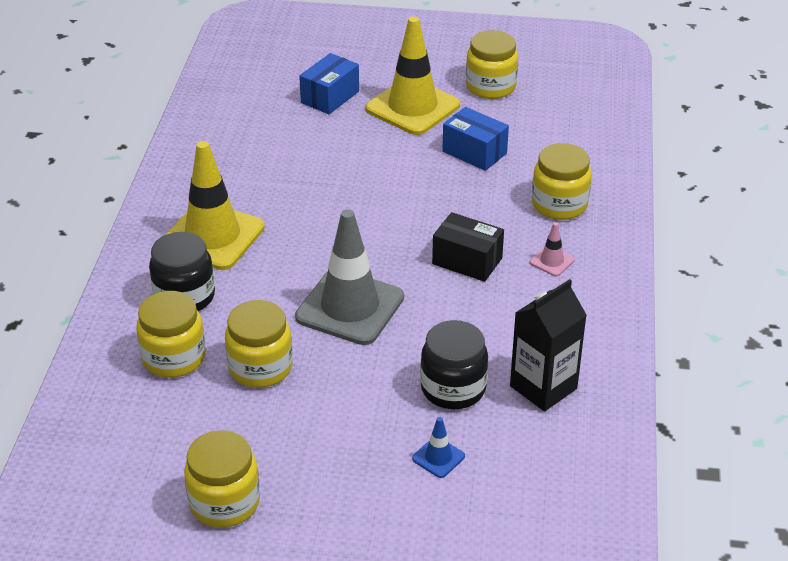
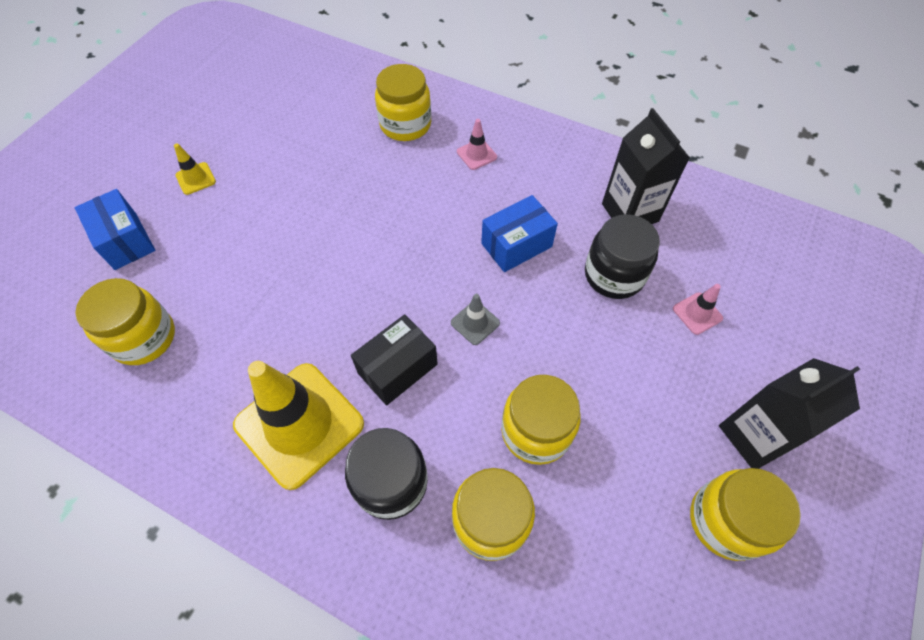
camera: 70 degrees left, 20 degrees up
(317, 516) = (755, 436): none -> black carton
(350, 307) = (475, 323): grey traffic cone -> grey traffic cone, size x0.42
(412, 107) = (196, 178): yellow traffic cone -> yellow traffic cone, size x0.42
(438, 457) = (697, 313): blue traffic cone -> pink traffic cone
(467, 261) = (449, 211): black box -> black box (397, 368)
(474, 152) = (298, 156): blue box -> blue box (516, 245)
(490, 87) = (208, 113): yellow jar -> yellow jar (144, 338)

